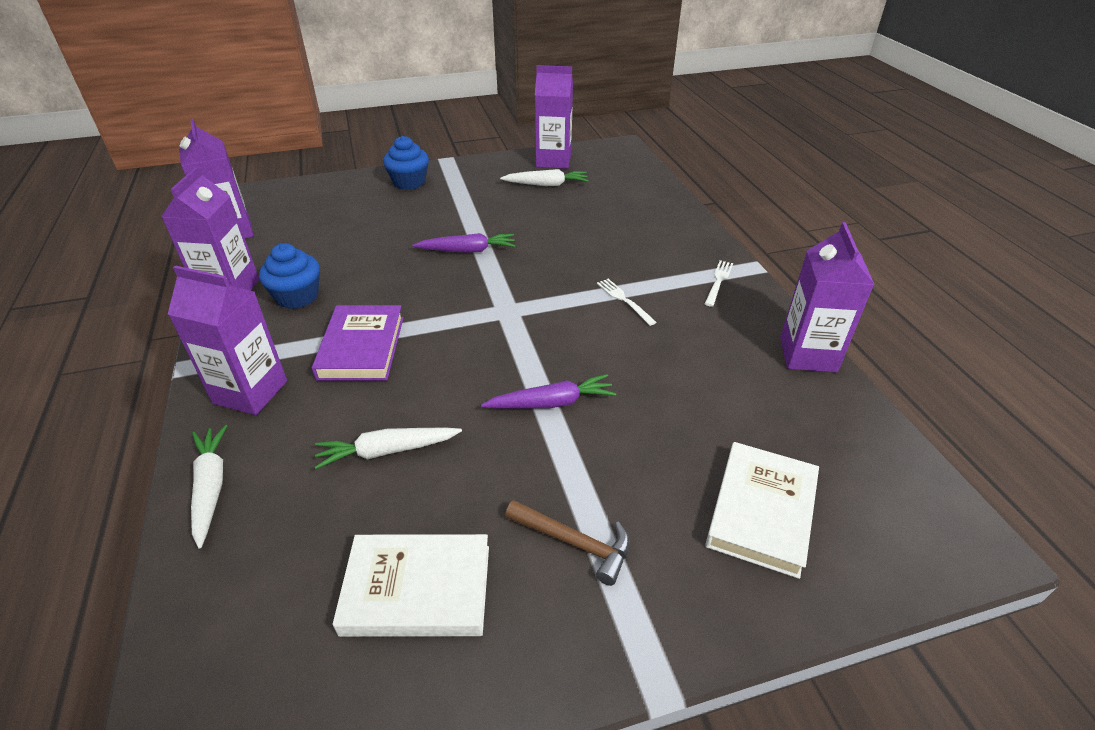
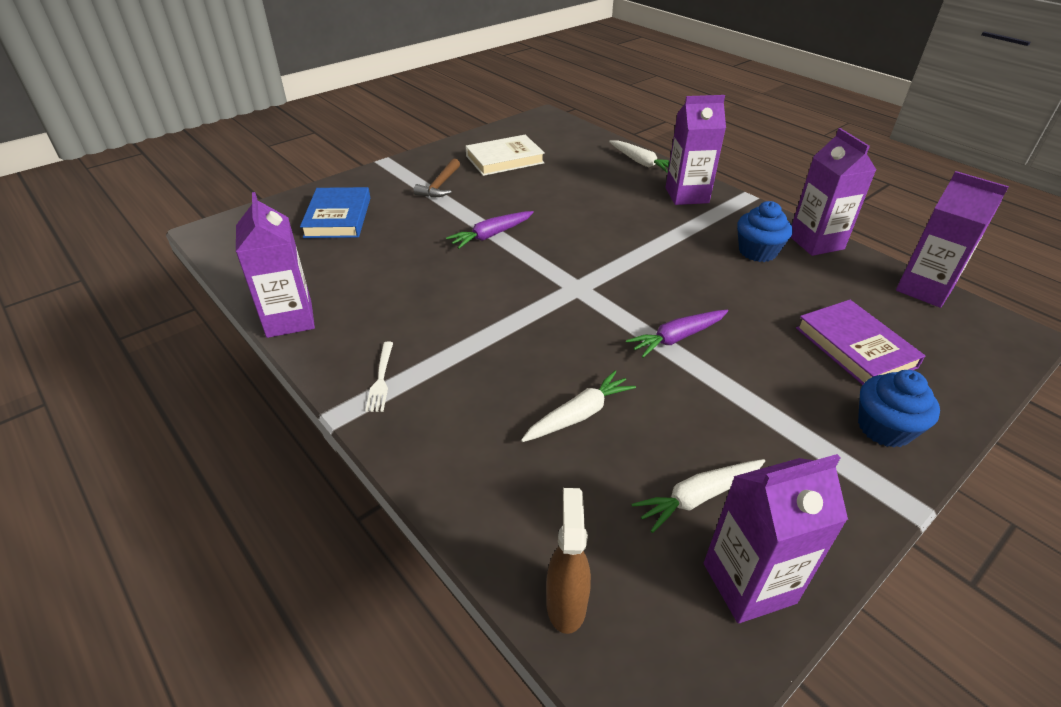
camera: 155 degrees right, 0 degrees up
(361, 347) = (656, 232): purple book -> purple book (855, 347)
(387, 451) = (571, 192): white carrot -> white carrot (579, 415)
(575, 543) = (440, 185): brown hammer -> brown hammer turned 75 degrees counterclockwise
(623, 300) = (477, 326): white fork -> none
(641, 173) = (566, 604): none -> brown spray bottle
(761, 511) = (338, 217): white book -> blue book

